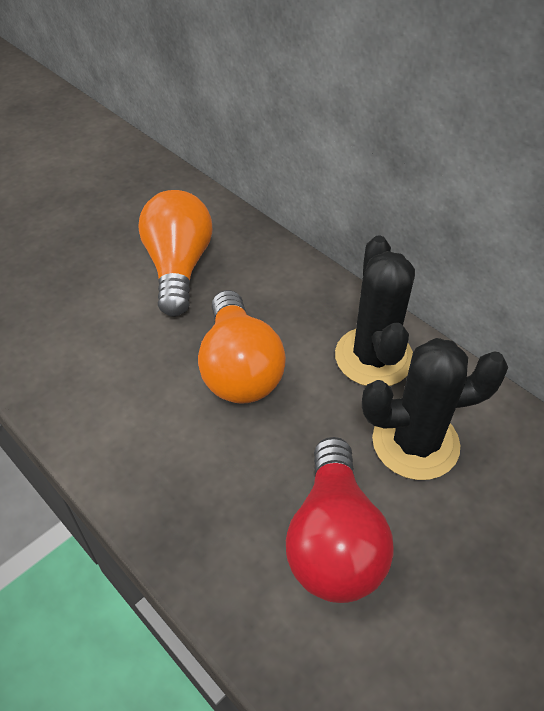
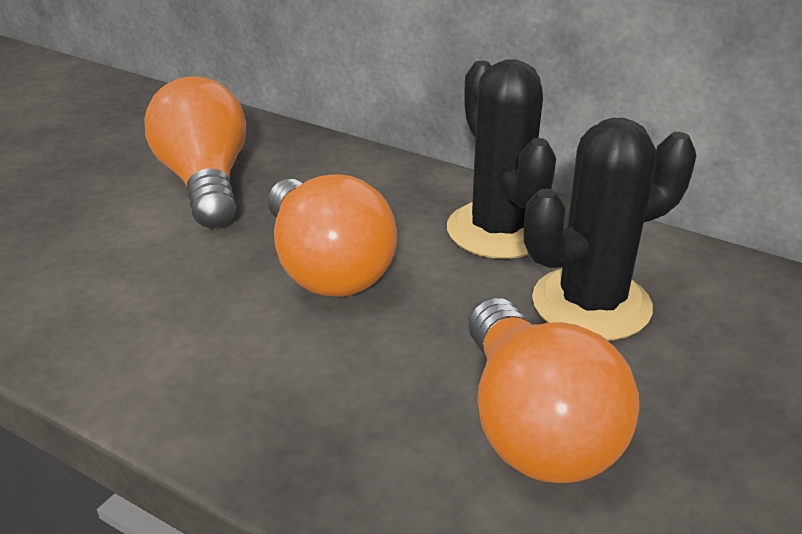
camera: 15 degrees left, 15 degrees down
(334, 540) = (534, 426): red light bulb -> orange light bulb

